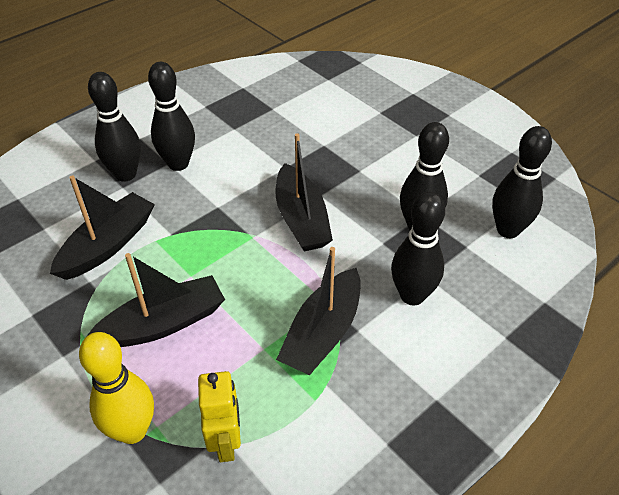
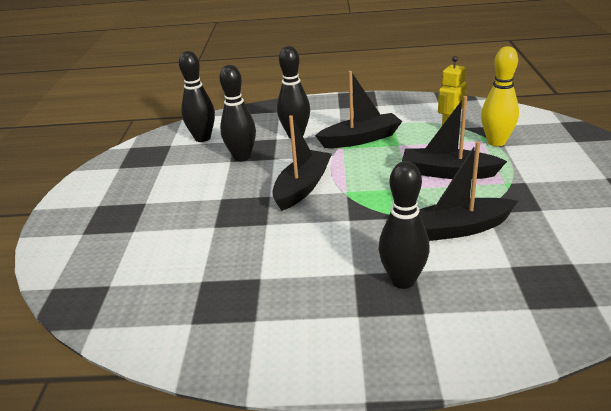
camera: 135 degrees left, 15 degrees down
(178, 164) = (346, 267): black bowling pin -> none

